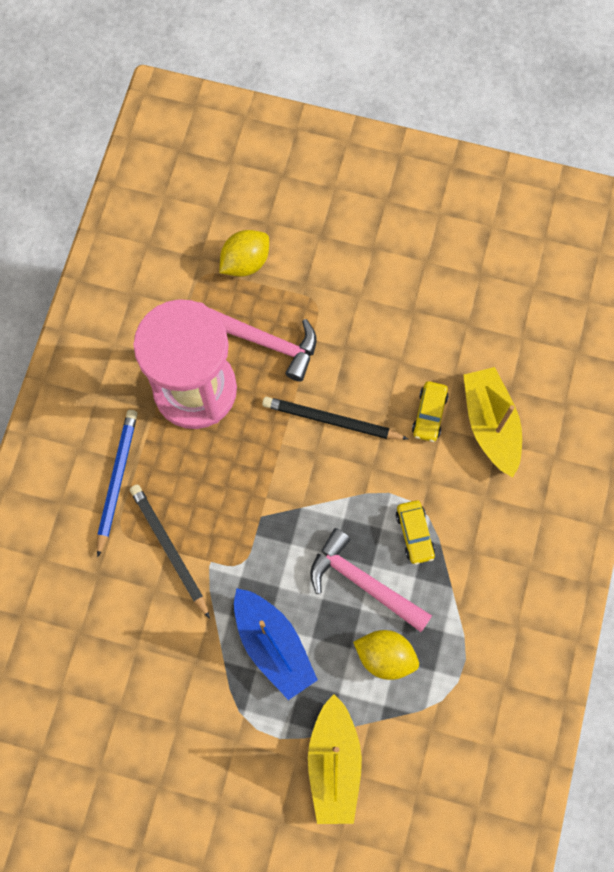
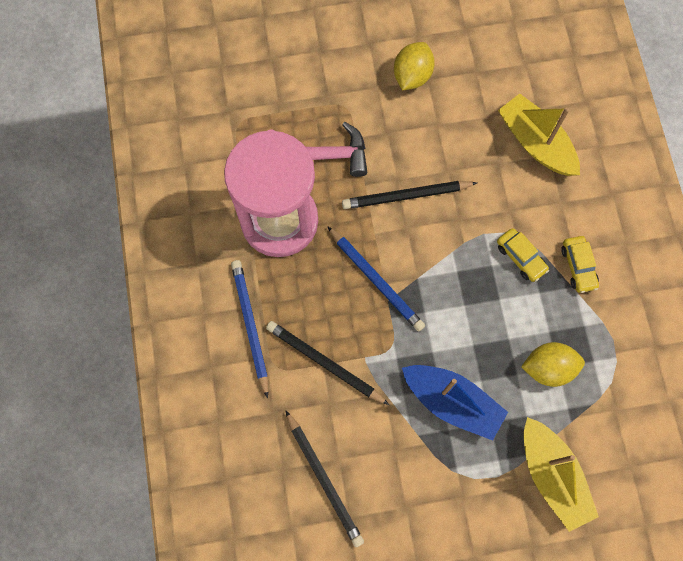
camera: 25 degrees left, 0 degrees up
(113, 661) = (324, 480): none -> black pencil
(245, 262) = (268, 98): yellow lemon -> yellow lemon (412, 76)
(259, 491) = (376, 280): none -> blue pencil
(363, 582) = (499, 316): pink hammer -> none
(429, 414) = (483, 156): yellow car -> yellow car (578, 267)

